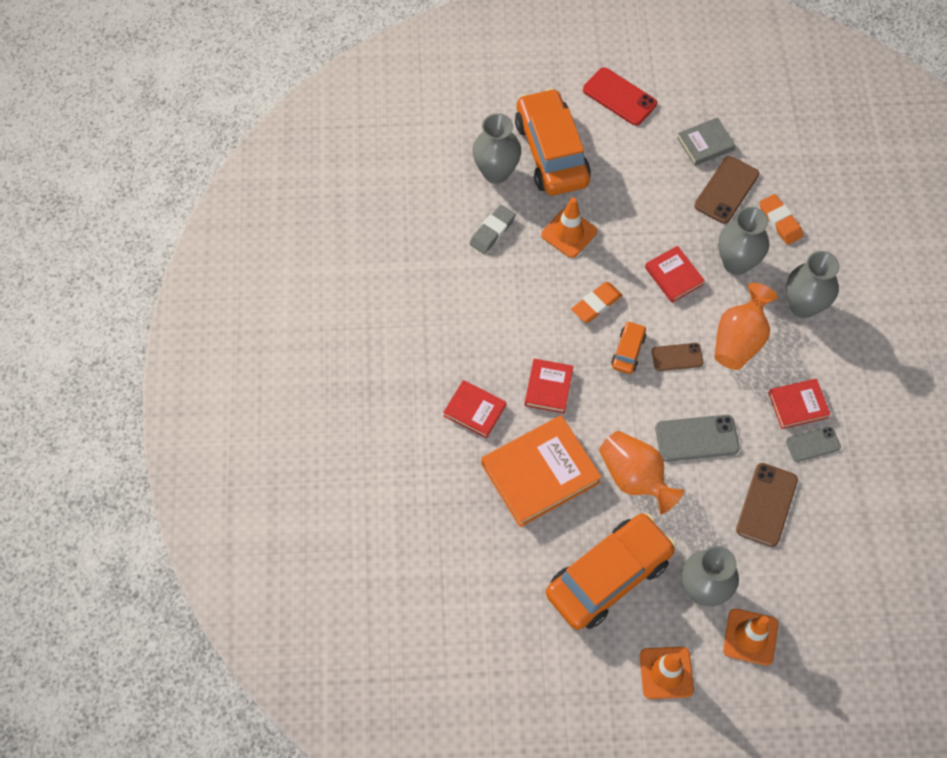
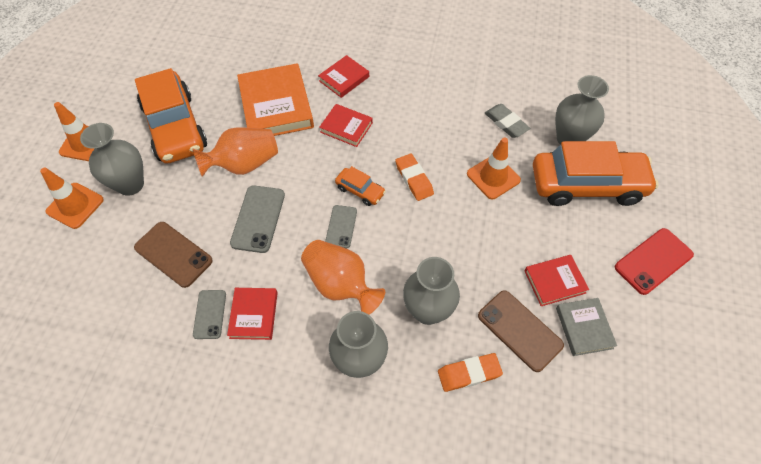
camera: 105 degrees right, 5 degrees down
(674, 276) = (427, 249): red book -> red book (554, 282)
(677, 357) = (341, 226): brown phone -> grey phone

